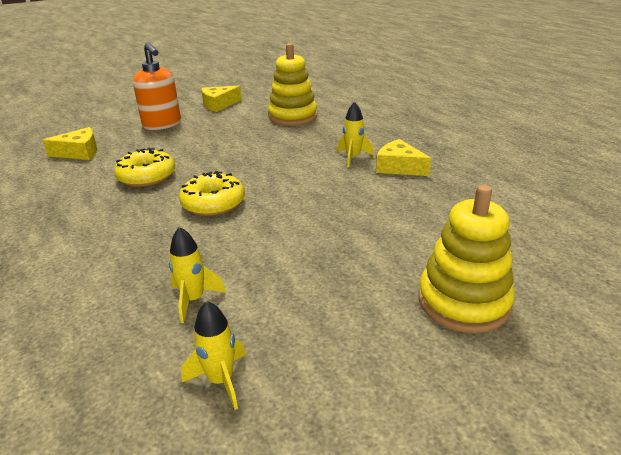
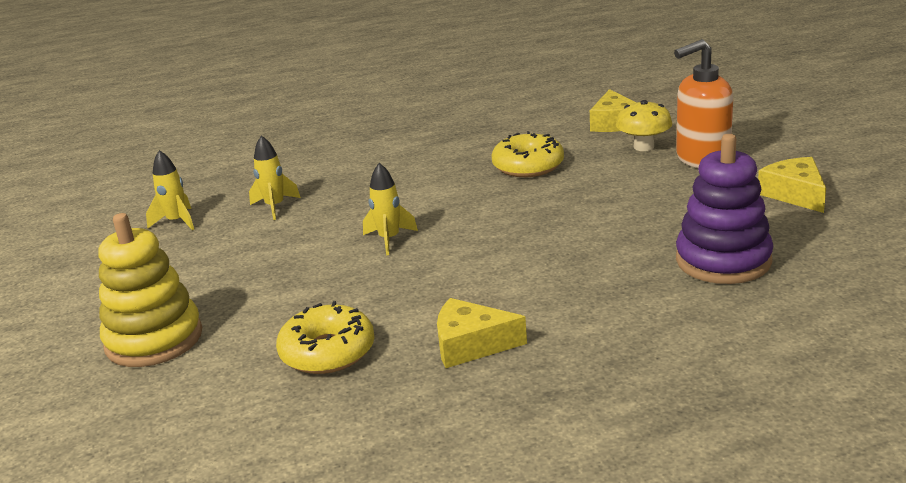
camera: 105 degrees right, 5 degrees down
(132, 141) = (643, 147): none -> yellow mushroom
(213, 203) = (439, 207): yellow donut -> yellow donut (327, 352)
(293, 117) = (723, 260): yellow stacking toy -> purple stacking toy
(353, 157) = (524, 306): yellow rocket -> yellow rocket (389, 239)
(399, 167) = (471, 345): yellow cheese -> yellow cheese turned 135 degrees counterclockwise

